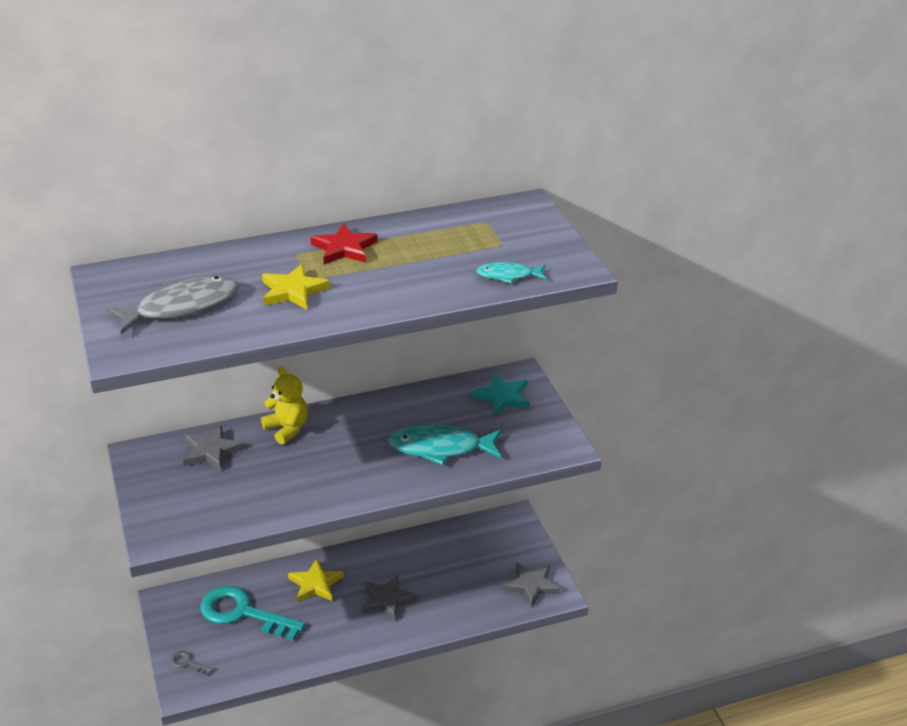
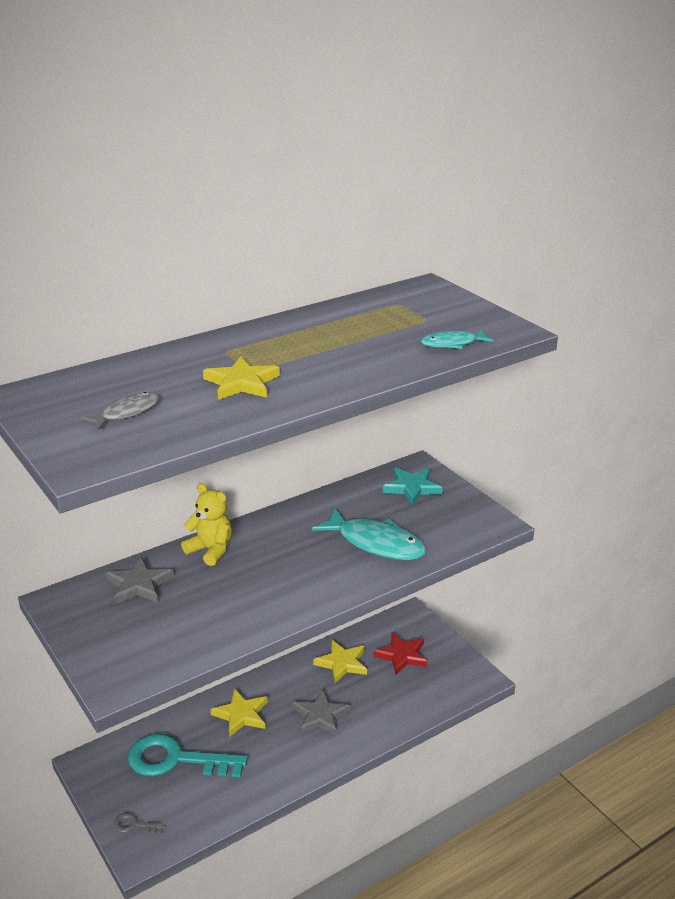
camera: 15 degrees left, 5 degrees down
(182, 307) = (127, 412): grey fish -> grey fish, size x0.55
(344, 248) = (272, 340): red star -> red star (402, 655)
(428, 553) = (342, 663): none -> yellow star
(440, 448) = (376, 543): turquoise fish -> turquoise fish turned 135 degrees counterclockwise
(532, 585) = (455, 675): grey star -> none

